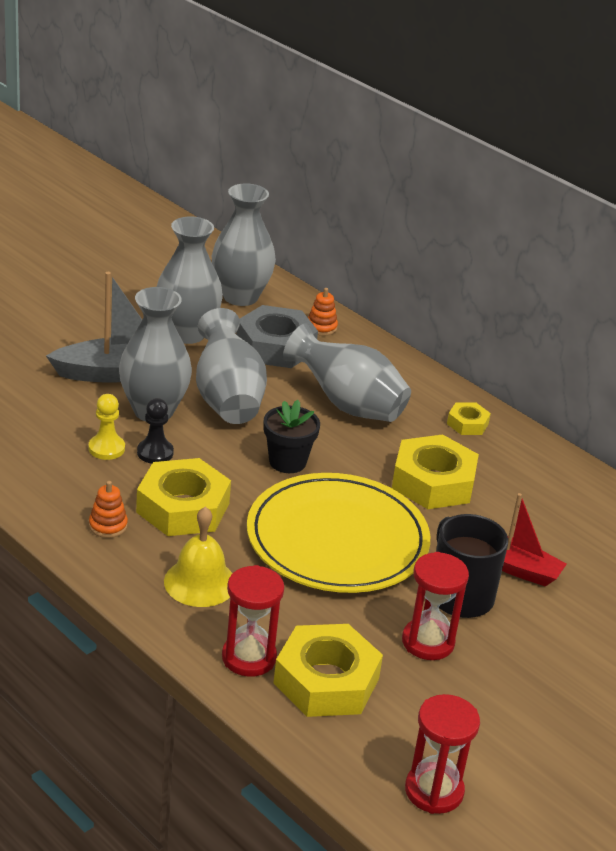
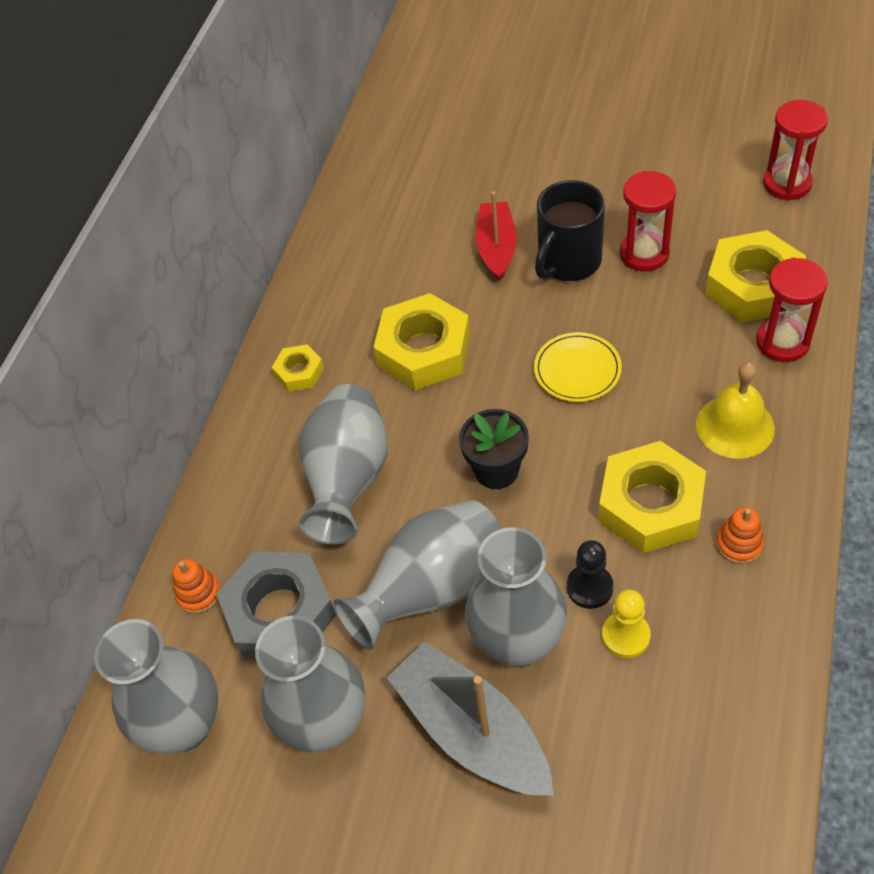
camera: 110 degrees left, 20 degrees up
(337, 539) = (577, 370): yellow plate -> yellow plate, size x0.44

